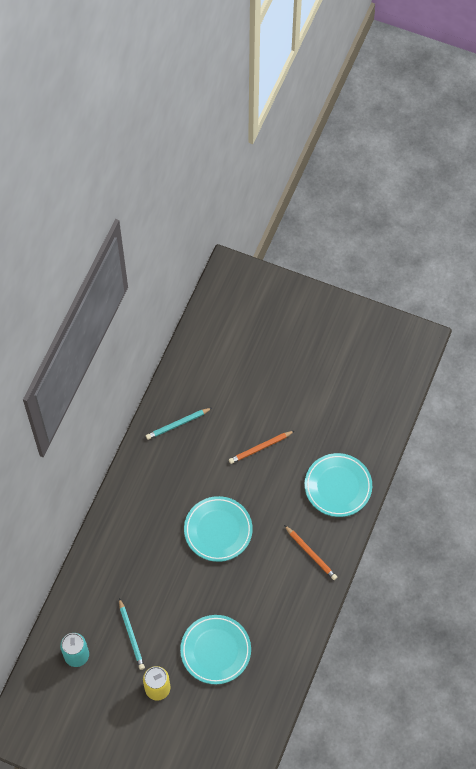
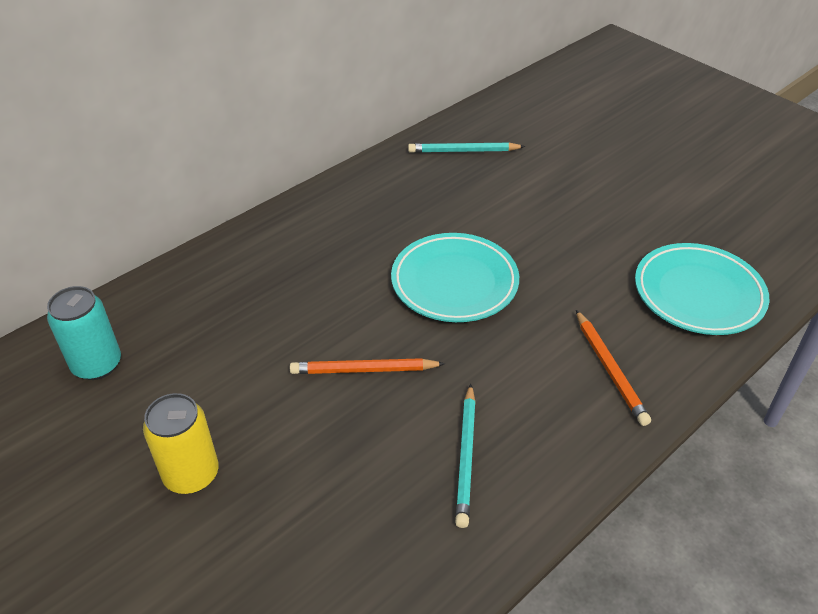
camera: 25 degrees right, 20 degrees down
(131, 635) = (209, 371): turquoise pencil -> turquoise pencil (465, 457)
(215, 650) = (344, 454): turquoise plate -> none
(260, 448) = (579, 209): orange pencil -> orange pencil (363, 369)

